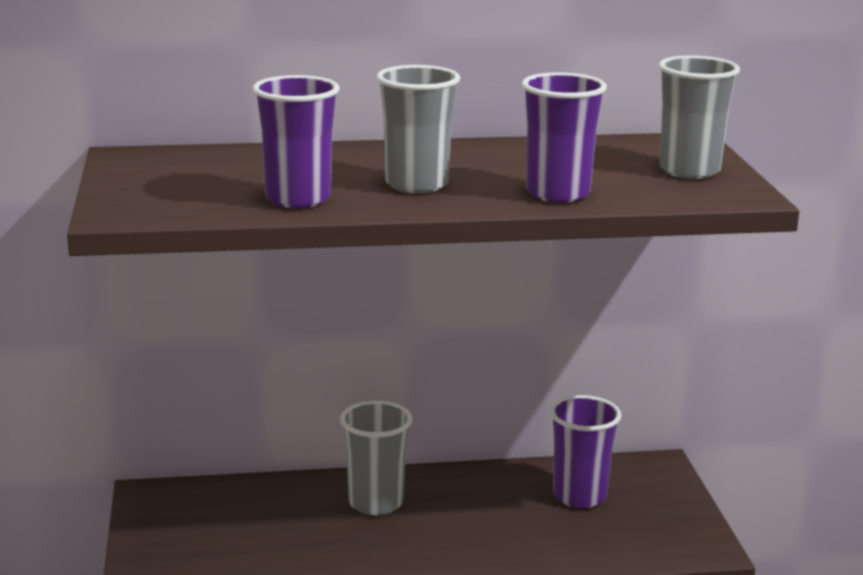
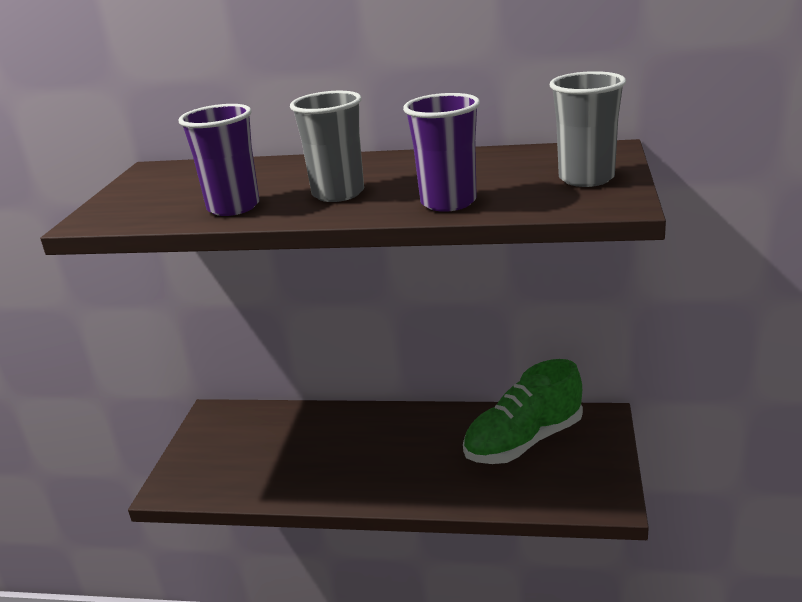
camera: 20 degrees right, 5 degrees up
(375, 503) = (363, 434): grey cup -> none
(579, 496) = (524, 441): purple cup -> green shoe

